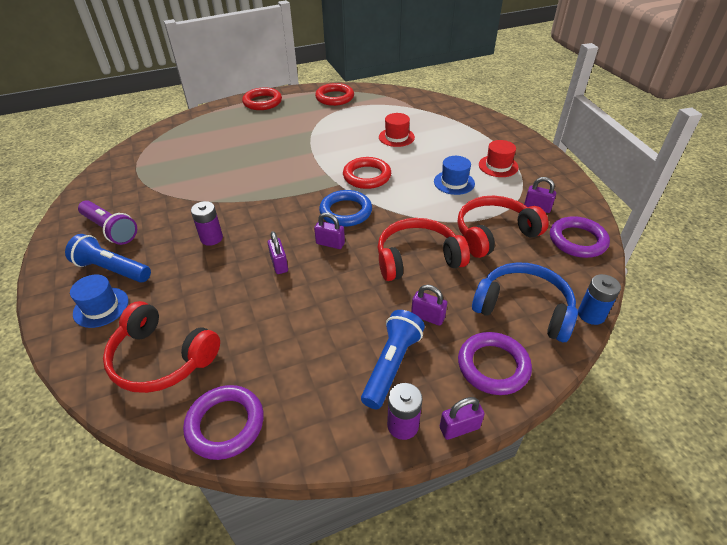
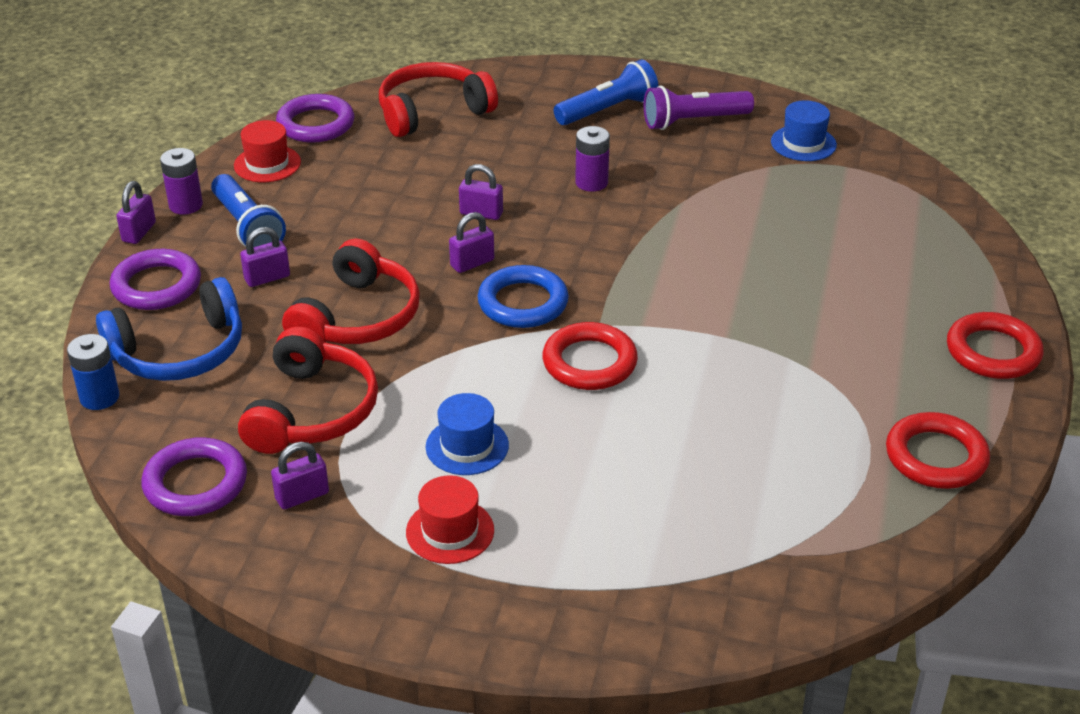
camera: 125 degrees right, 5 degrees down
(101, 307) = (550, 94): blue hat -> blue hat (803, 143)
(396, 137) = (680, 459): red hat -> red hat (267, 164)

